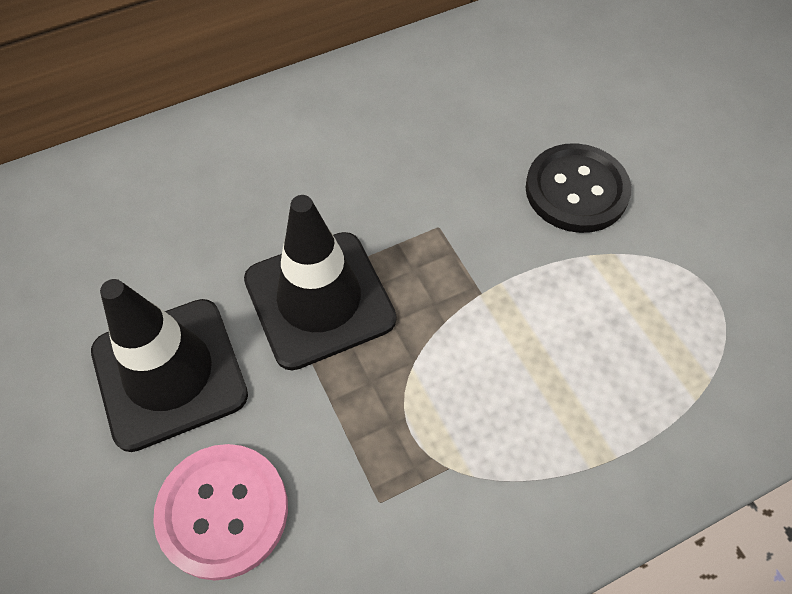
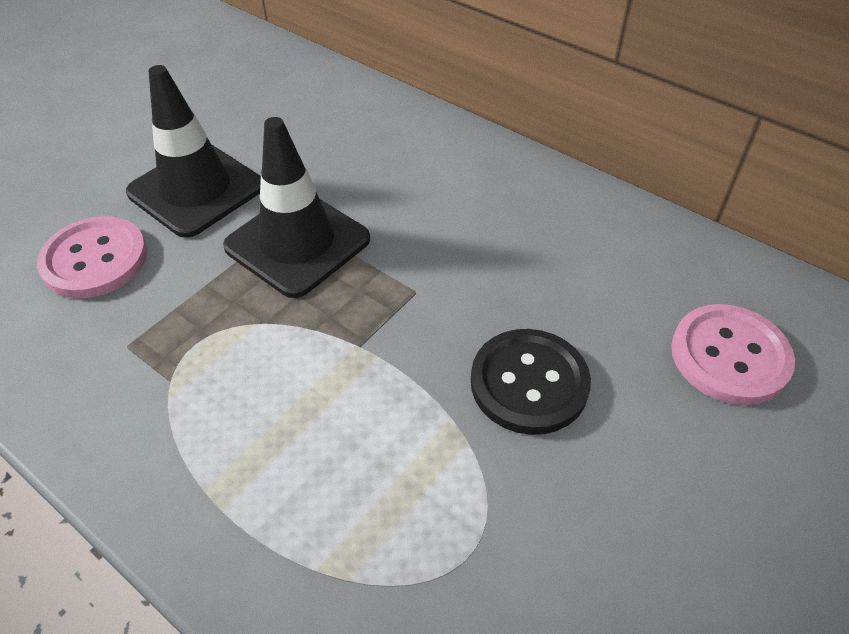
camera: 65 degrees right, 10 degrees down
(604, 64) = (729, 356): none -> pink button

